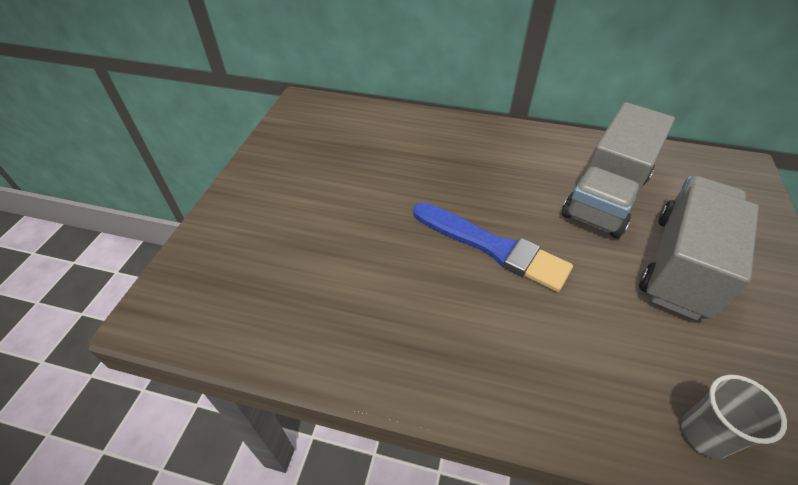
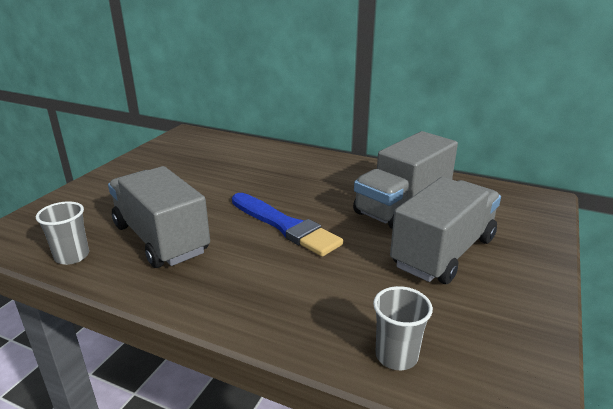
camera: 10 degrees right, 20 degrees down
(263, 336) = (72, 256): none -> grey cup
(358, 289) = (161, 239): none -> grey truck

